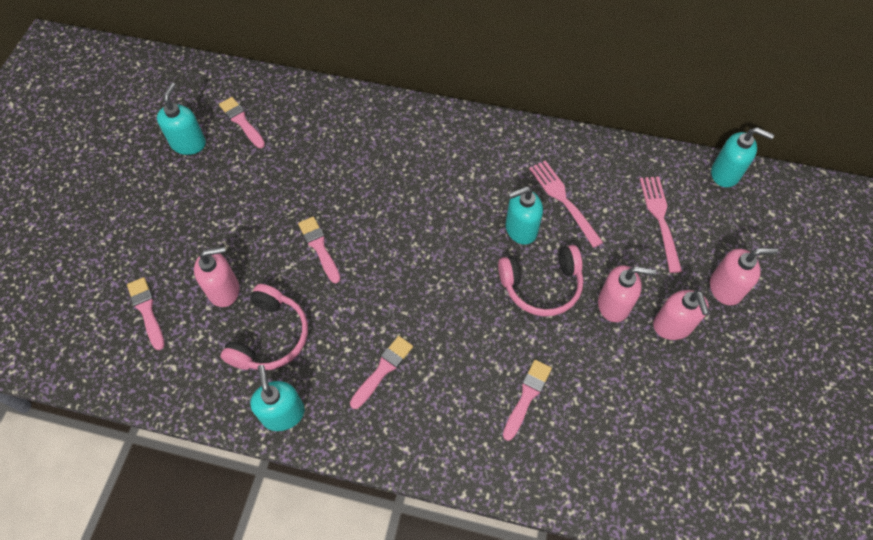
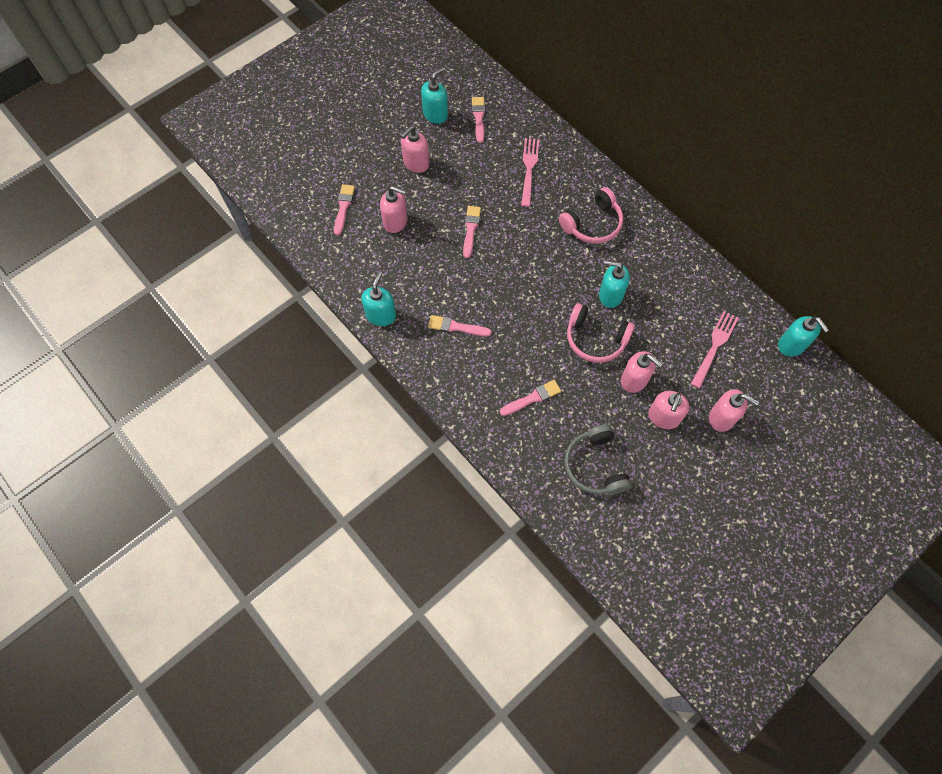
camera: 35 degrees right, 5 degrees up
(203, 210) = (416, 163): none -> pink soap dispenser
(270, 336) = (403, 266): pink headphones -> pink headphones (592, 224)
(383, 370) = (456, 327): pink brush -> pink brush turned 150 degrees counterclockwise
(563, 200) = (655, 293): pink fork -> pink fork (529, 169)
(649, 428) = (595, 466): none -> grey headphones

